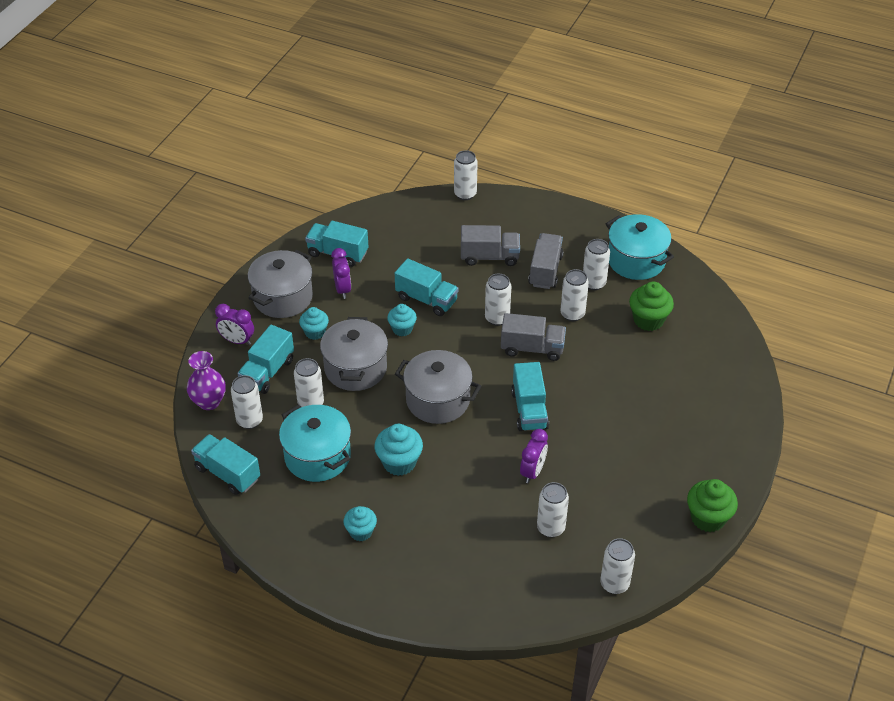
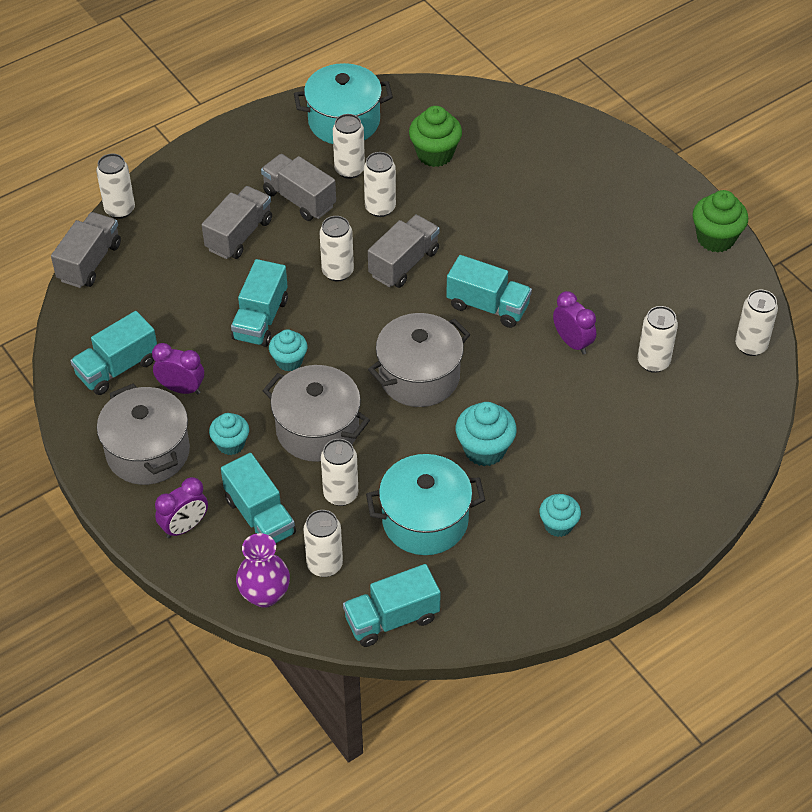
camera: 60 degrees left, 5 degrees up
(411, 202) = (90, 262): none -> grey truck
(426, 299) = (260, 319): turquoise truck -> turquoise truck turned 135 degrees clockwise

